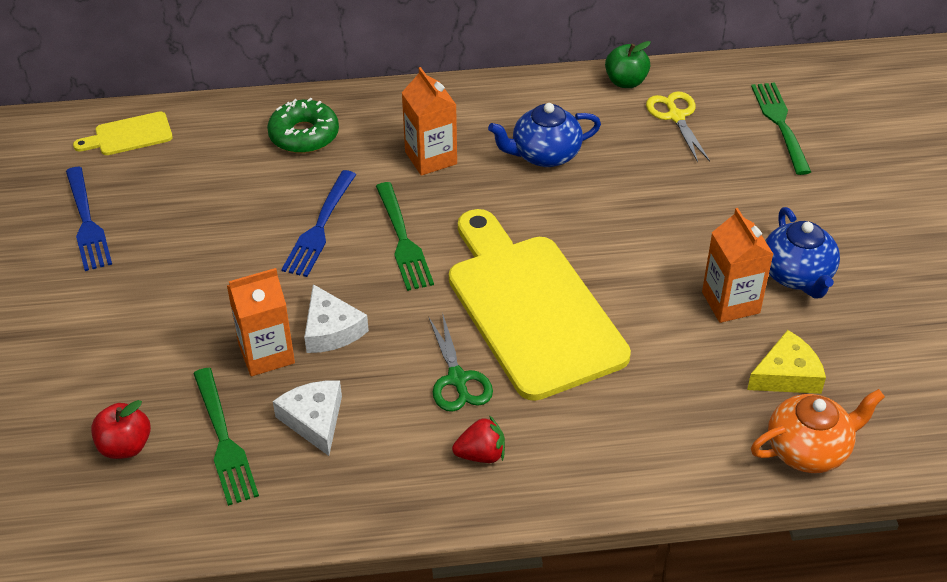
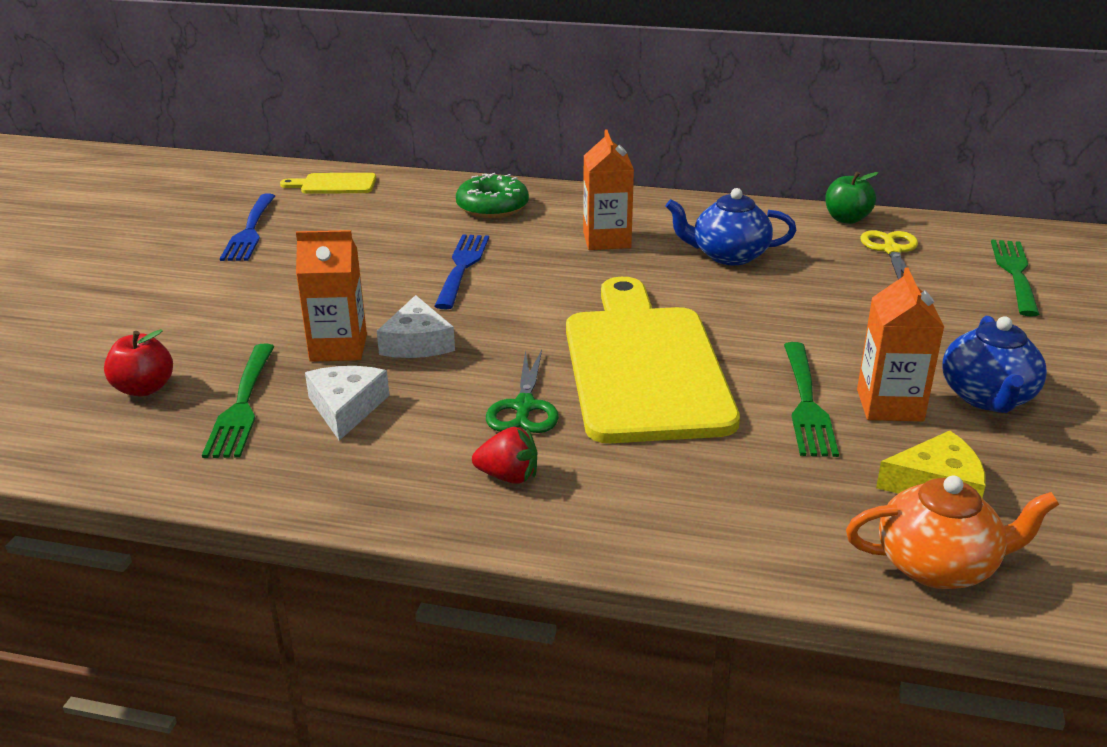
camera: 20 degrees right, 15 degrees down
(320, 226) = (462, 268): blue fork -> blue fork turned 150 degrees clockwise
(402, 239) = (538, 290): green fork -> green fork (806, 402)

